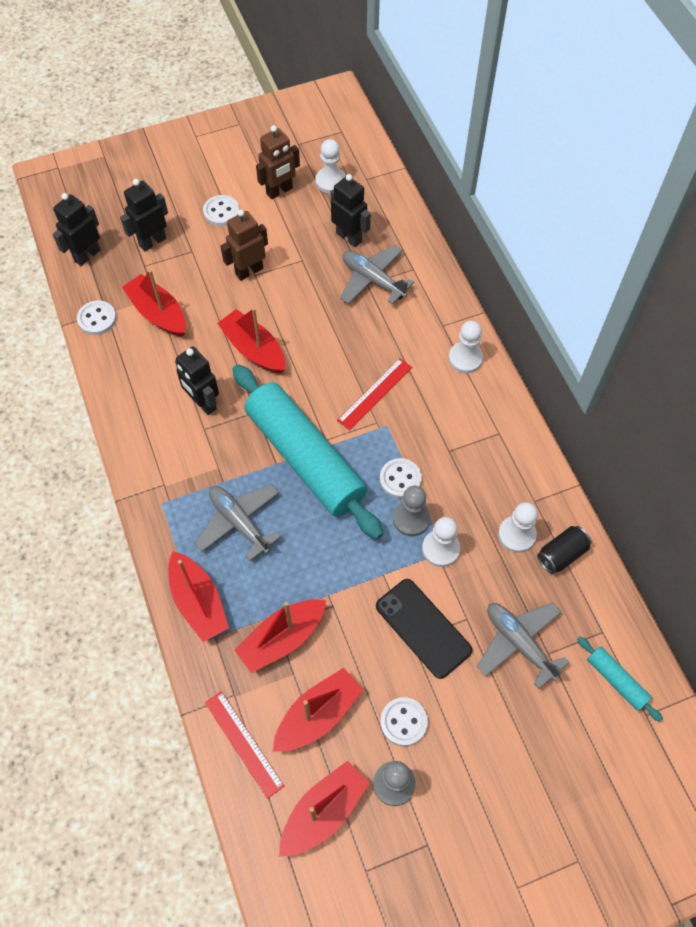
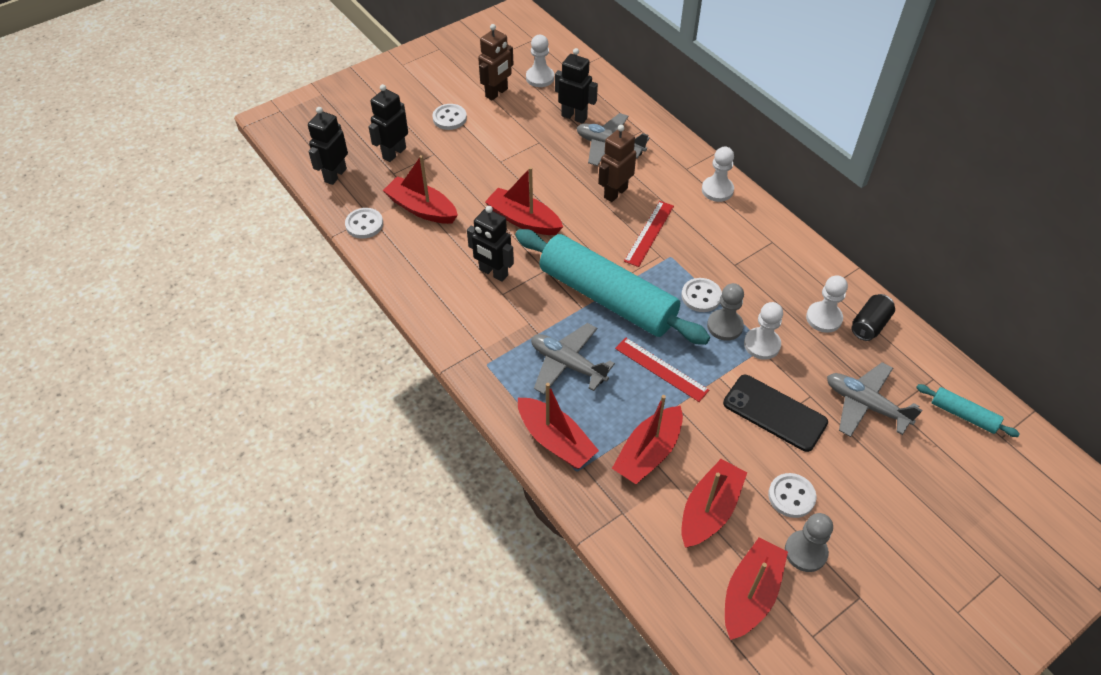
camera: 15 degrees left, 10 degrees down
(244, 743) = (649, 553): red ruler -> red ruler (661, 369)
(249, 271) = (494, 159): brown robot -> brown robot (615, 193)

